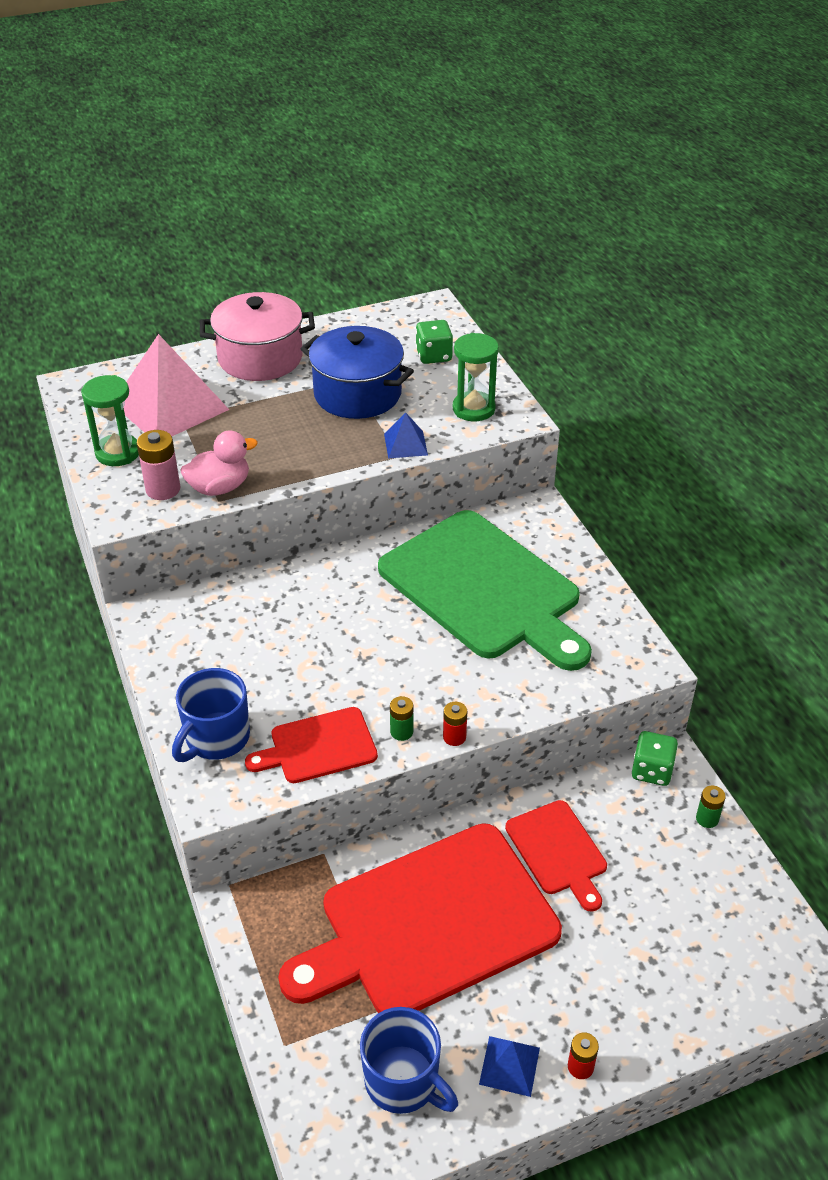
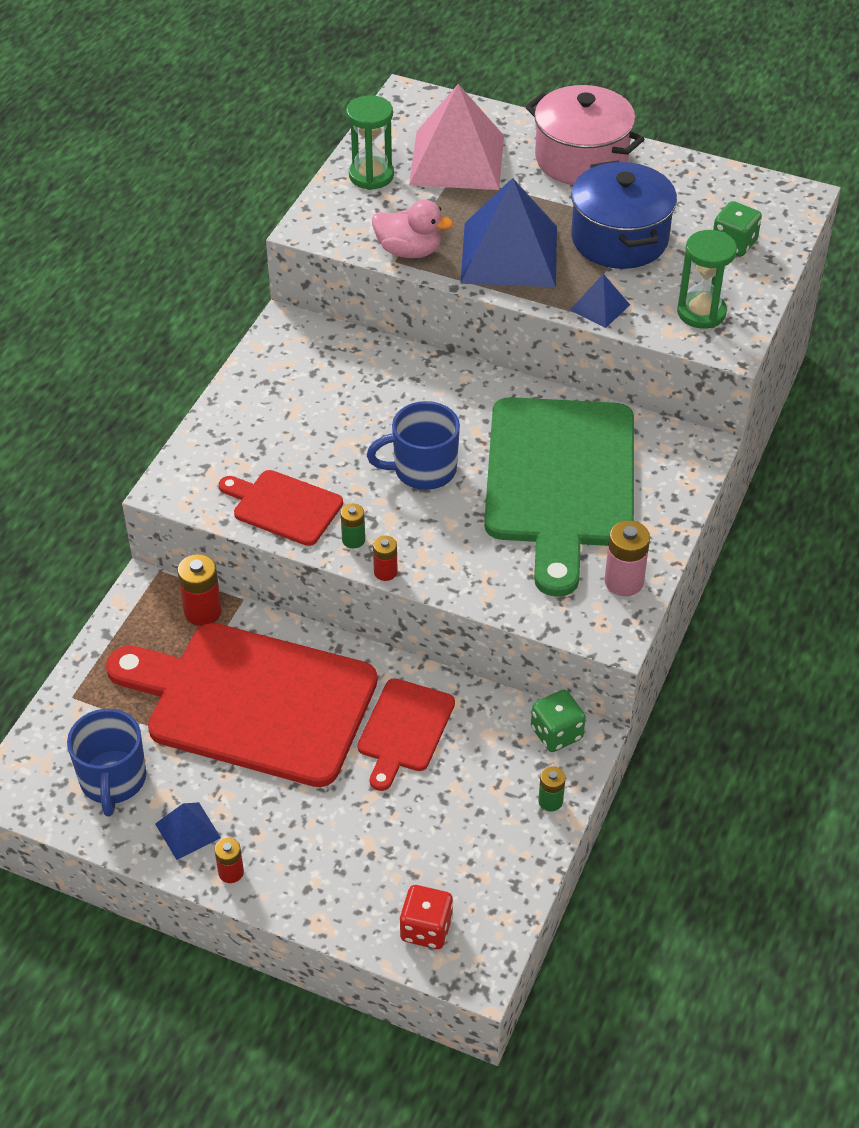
camera: 45 degrees right, 5 degrees up
(163, 489) = (367, 226): pink battery -> pink battery (624, 581)
(216, 738) = (225, 450): blue mug -> blue mug (423, 470)
(296, 447) = (509, 254): none -> blue pyramid
(305, 888) = (203, 612): none -> red battery
(752, 978) = (426, 929): none -> red dice

